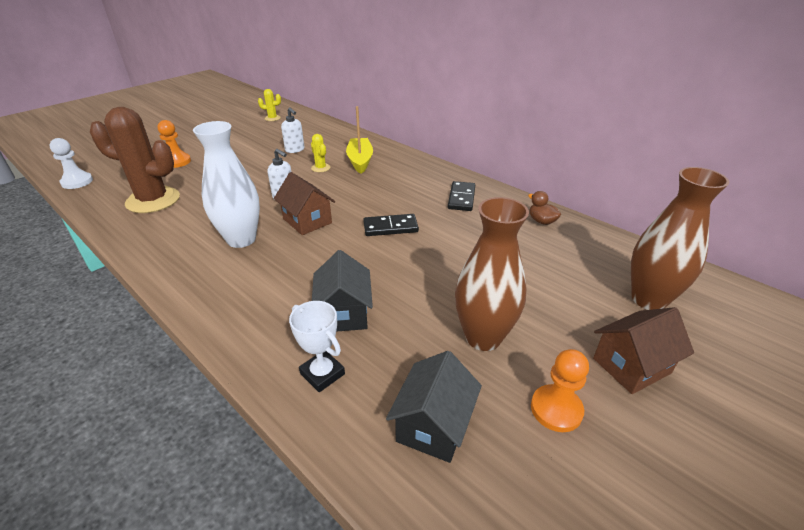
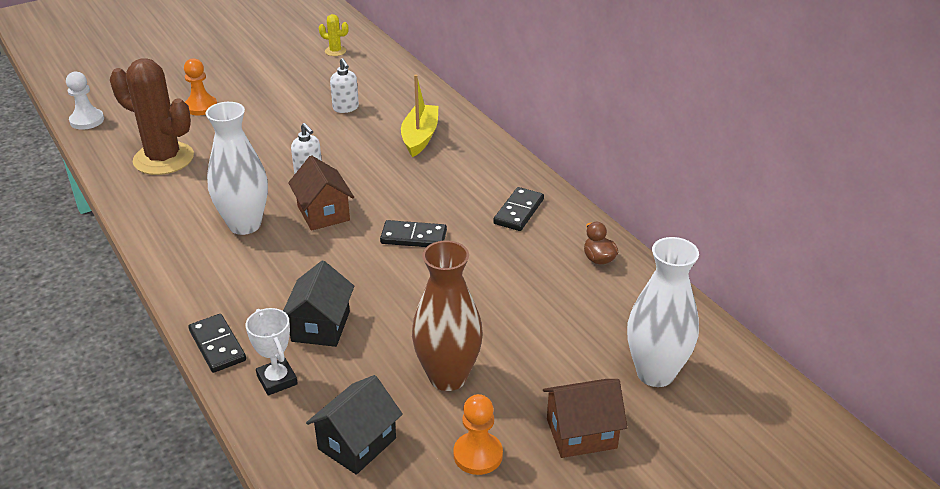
camera: 15 degrees right, 0 degrees up
(249, 350) = (217, 345): none -> black domino
(320, 168) = (367, 141): yellow cactus -> none
(648, 299) = (655, 373): brown vase -> white vase

